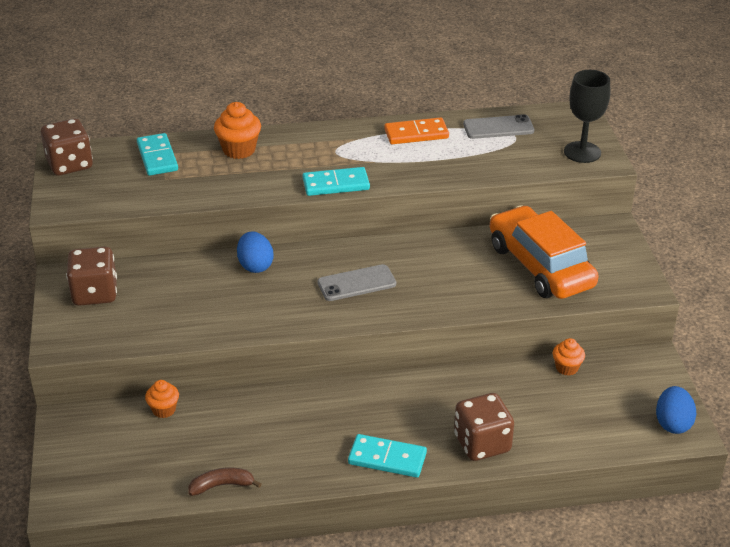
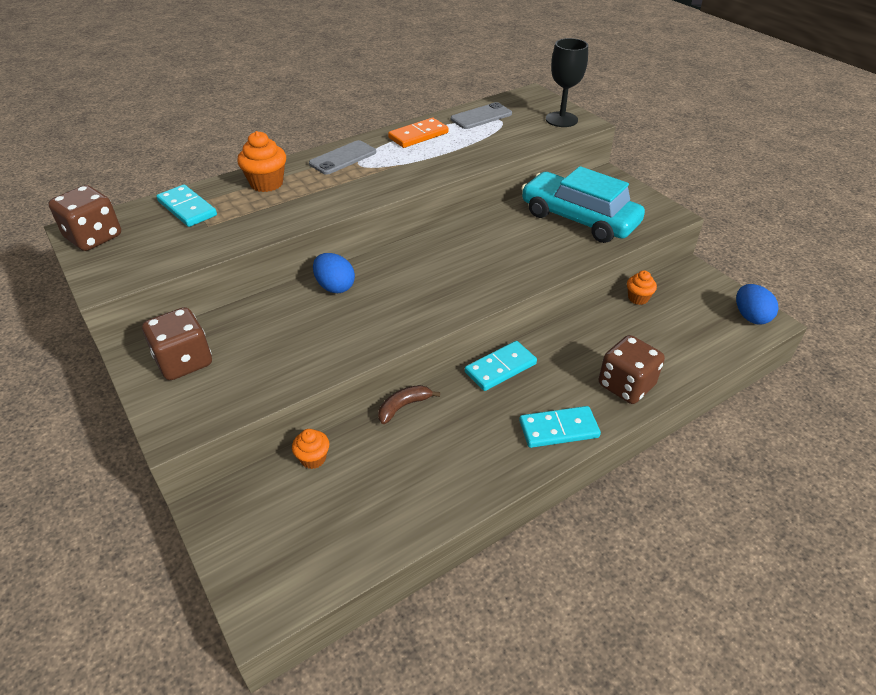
camera: 25 degrees left, 5 degrees up
(222, 485) = (424, 518): brown banana -> brown banana (403, 406)
(336, 184) = (380, 190): turquoise domino -> turquoise domino (500, 368)
(356, 283) = (440, 276): grey phone -> grey phone (343, 158)
(540, 266) = (579, 219): orange car -> turquoise car

